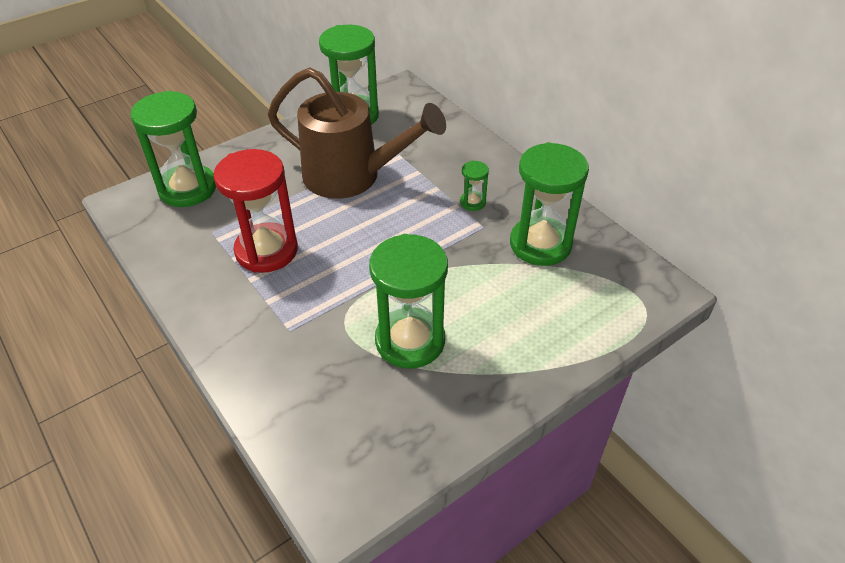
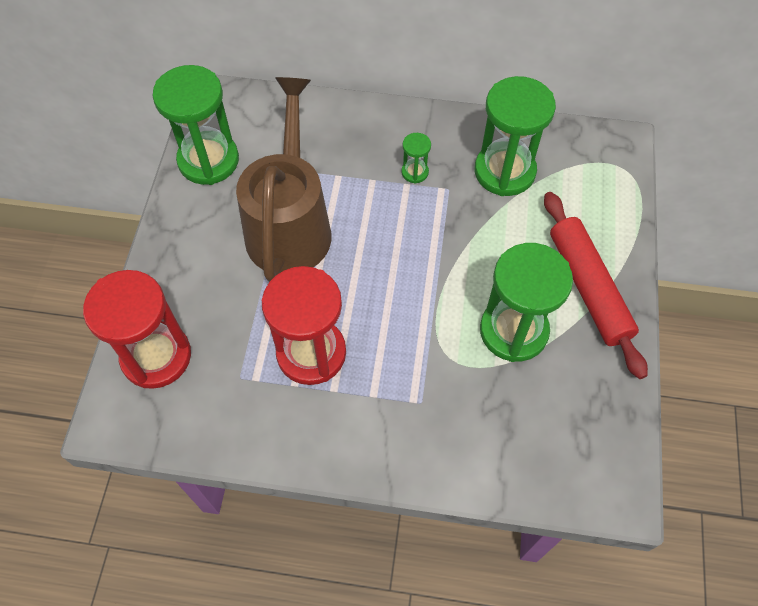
camera: 45 degrees left, 15 degrees up
(187, 189) = (156, 356): green hourglass -> red hourglass
(353, 176) = (290, 223): brown watering can -> brown watering can turned 60 degrees counterclockwise
(505, 359) = (588, 288): none -> red rolling pin

